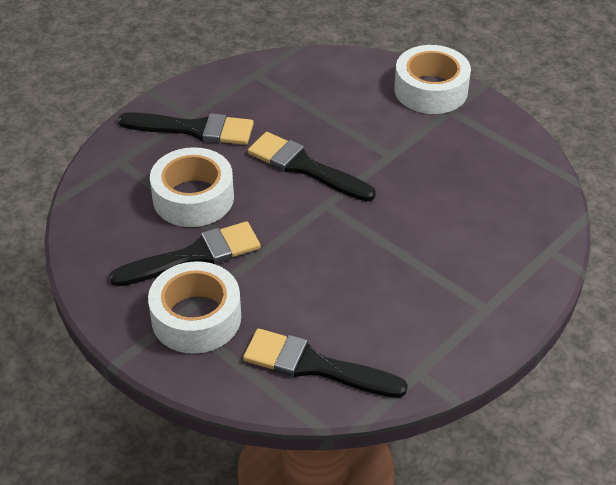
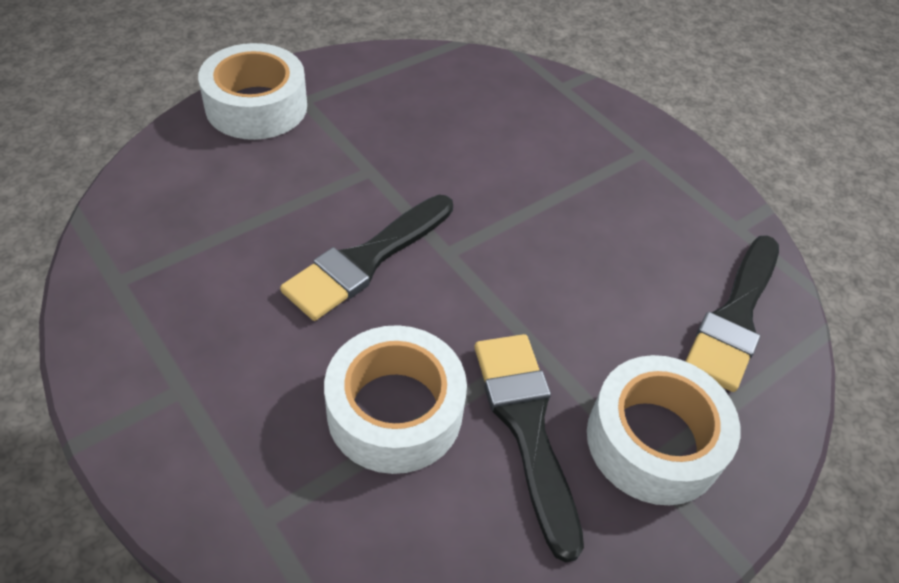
camera: 85 degrees left, 5 degrees up
(194, 129) = (222, 387): black brush -> none

